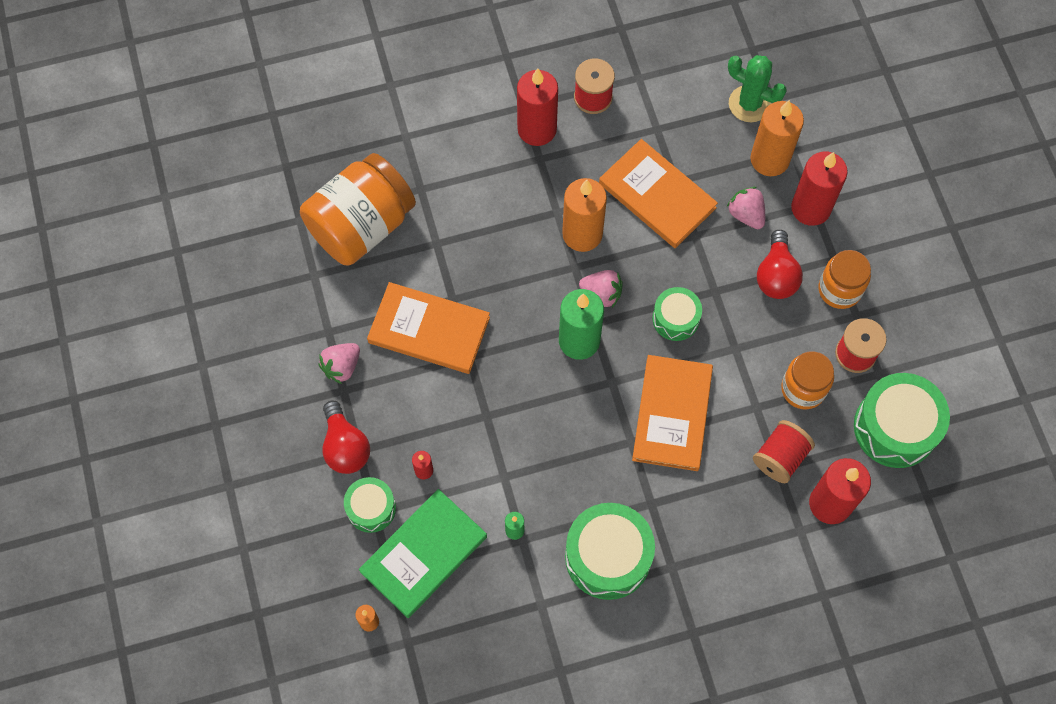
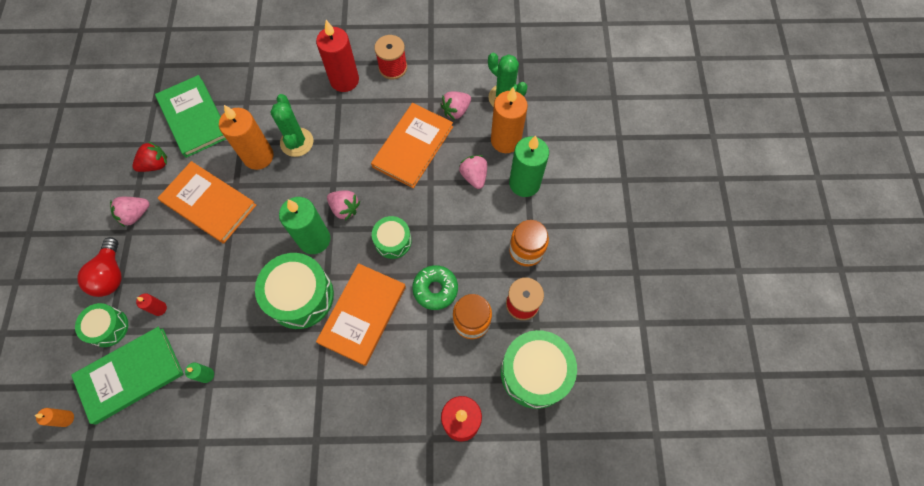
camera: 15 degrees right, 0 degrees up
(339, 298) = (155, 164): none -> red strawberry
(361, 226) = (194, 118): orange jar -> green book
(508, 225) = (297, 142): none -> green cactus
(582, 234) = (347, 161): orange candle -> orange candle (258, 156)
(608, 556) = (269, 417): green drum -> green drum (300, 296)
(657, 195) = (413, 147): orange book -> orange book turned 60 degrees clockwise
(694, 136) = (456, 111): none -> pink strawberry
(747, 363) = (435, 289): none -> green donut
(776, 275) = (481, 227): red light bulb -> none
(780, 457) = (434, 372): red spool -> none
(810, 208) = (524, 183): red candle -> green candle

